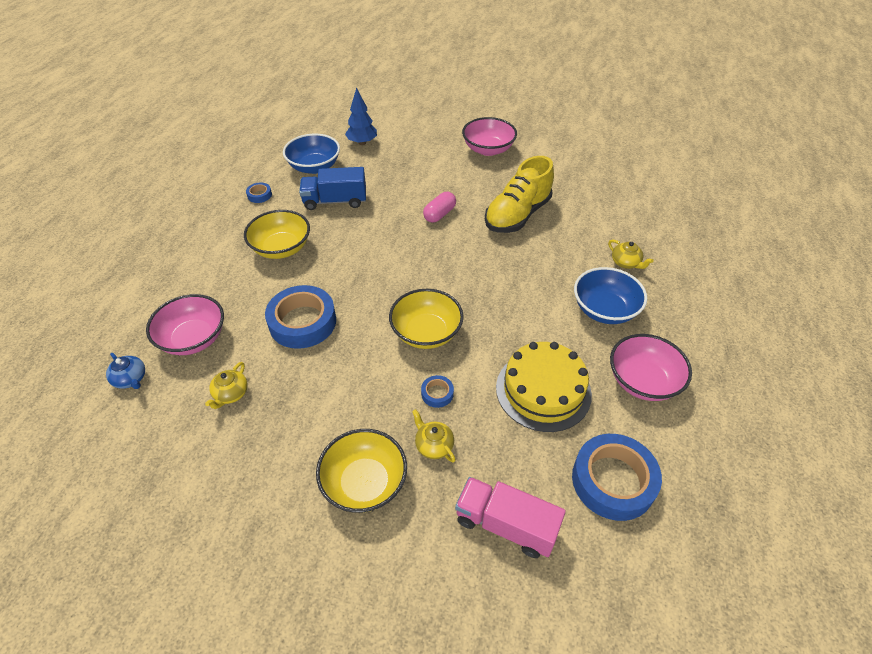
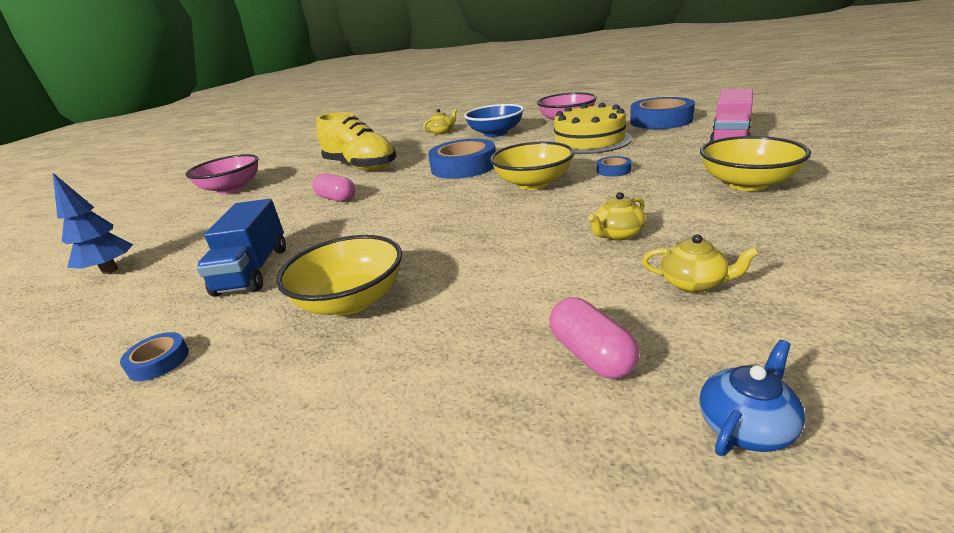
camera: 85 degrees left, 20 degrees down
(193, 338) = (591, 355): pink bowl -> pink capsule
(302, 322) = (528, 252): blue tape -> blue tape (463, 166)
(314, 167) = (129, 307): blue bowl -> none
(433, 445) = (675, 165): yellow teapot -> yellow teapot (617, 234)

